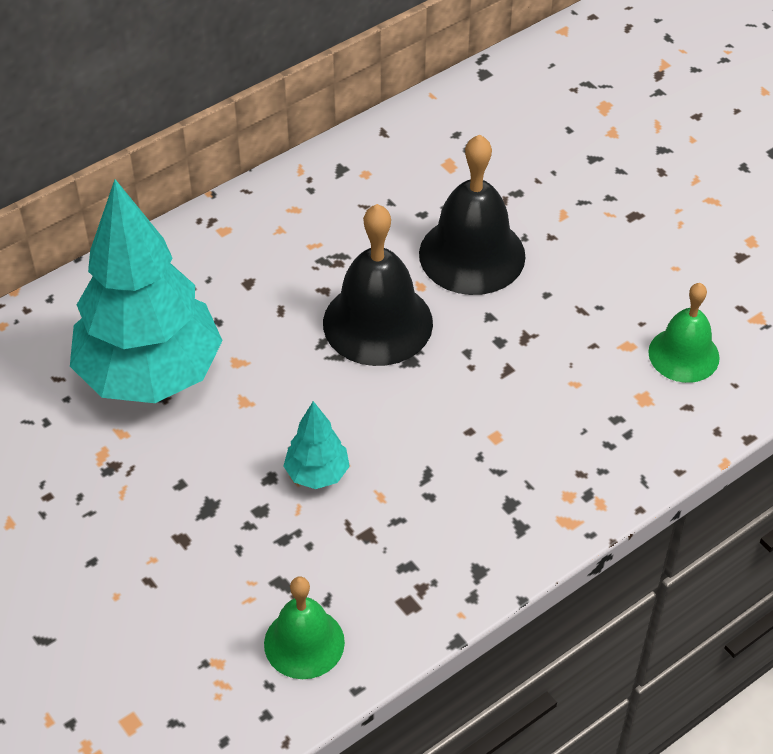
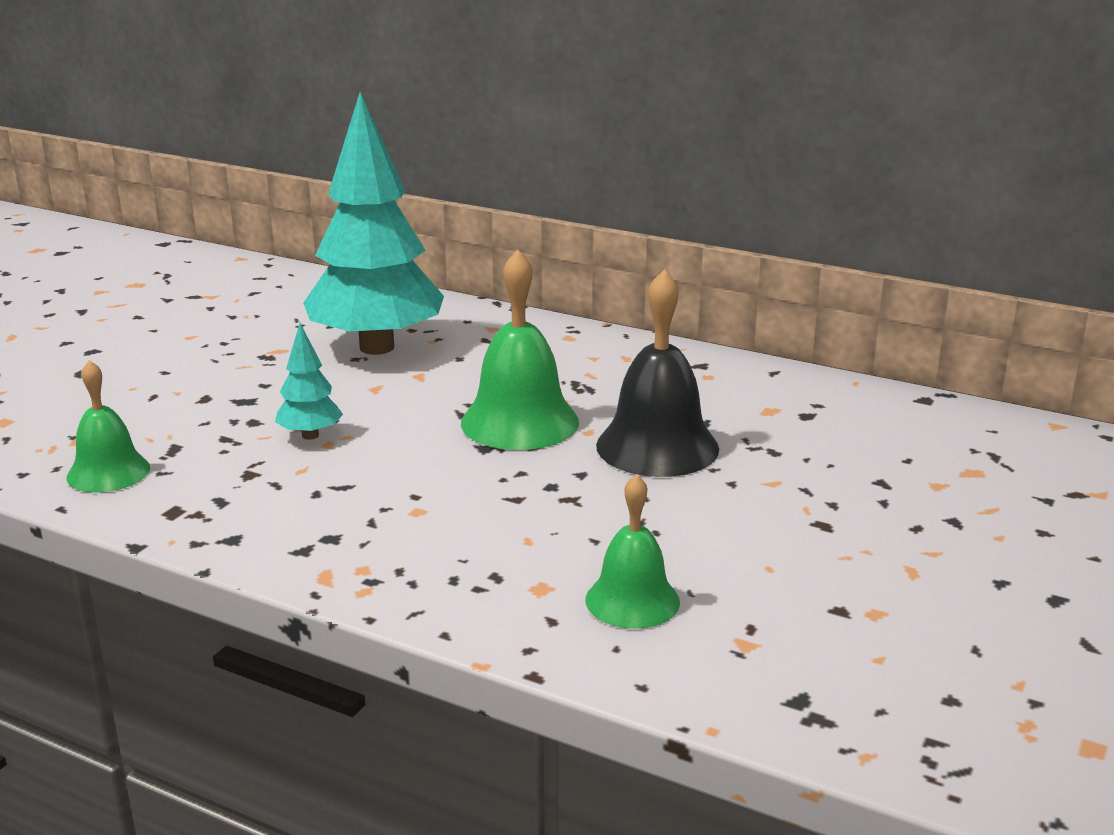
camera: 65 degrees right, 25 degrees down
(377, 323) = (519, 422): black bell -> green bell

